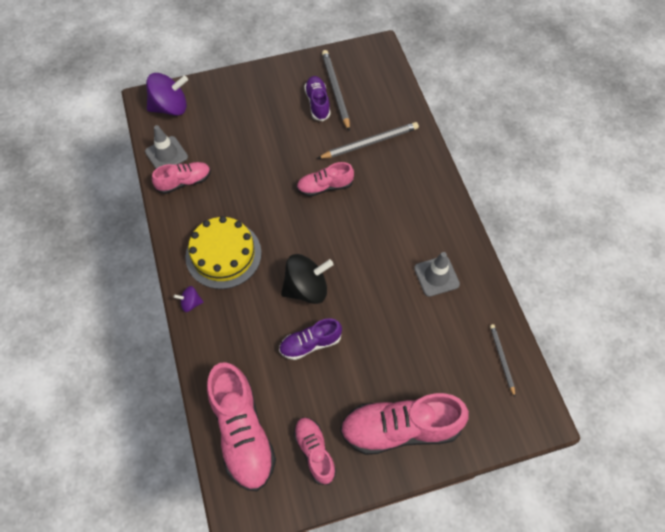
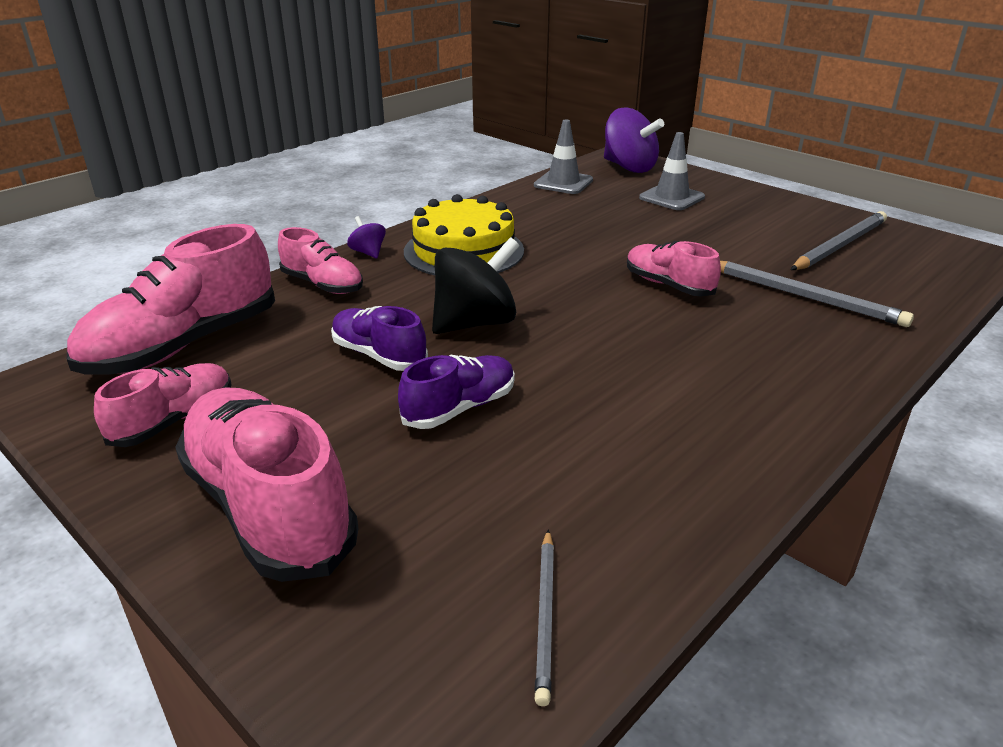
camera: 60 degrees right, 30 degrees down
(184, 182) = (539, 201): pink shoe -> pink shoe (322, 285)
(306, 288) = (475, 323): black spinning top -> black spinning top turned 75 degrees counterclockwise
(317, 103) = (795, 240): purple shoe -> purple shoe (460, 408)
(436, 276) = (645, 445): grey traffic cone -> grey traffic cone (671, 197)
(501, 359) = (545, 615): grey pencil -> grey pencil turned 135 degrees clockwise

